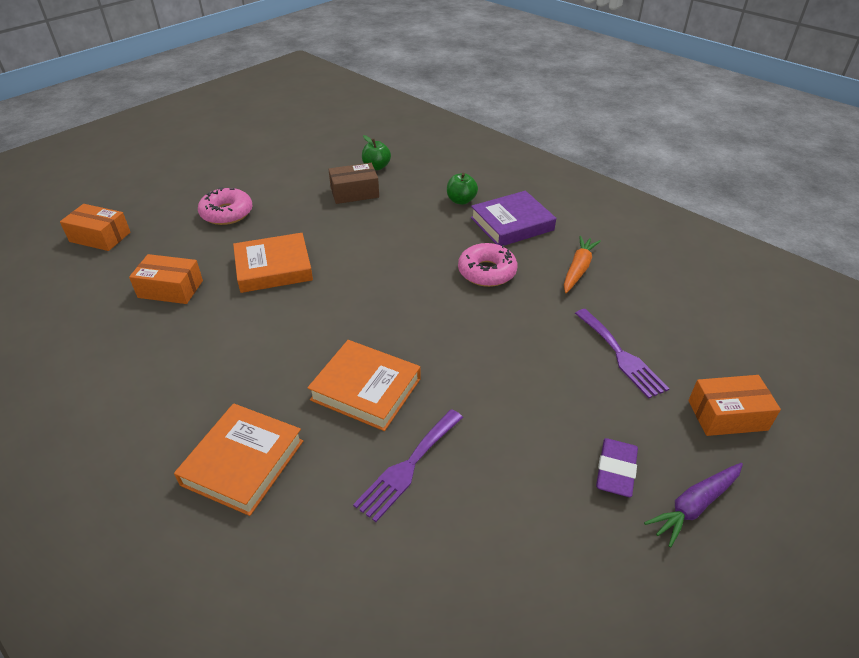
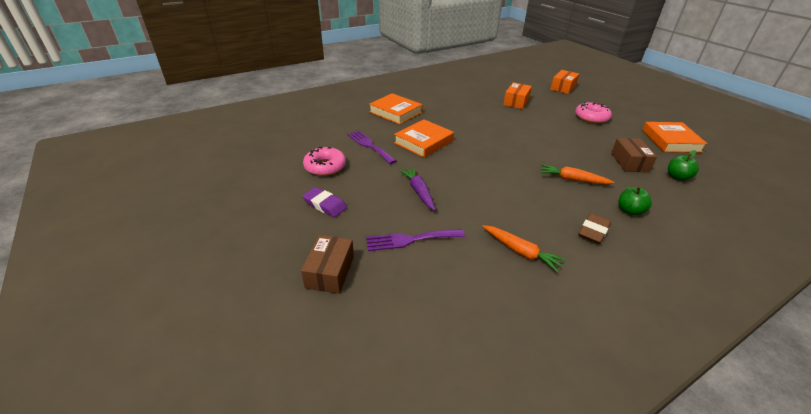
camera: 105 degrees right, 5 degrees down
(273, 268) = (532, 127): orange book -> orange book (671, 141)
(416, 234) = (572, 179): none -> orange carrot
(487, 272) = (521, 201): pink donut -> pink donut (325, 167)
(512, 224) = (593, 231): purple book -> brown eraser
(694, 506) = (283, 225): purple carrot -> purple carrot (419, 191)
(727, 415) = (330, 272): orange box -> brown box

